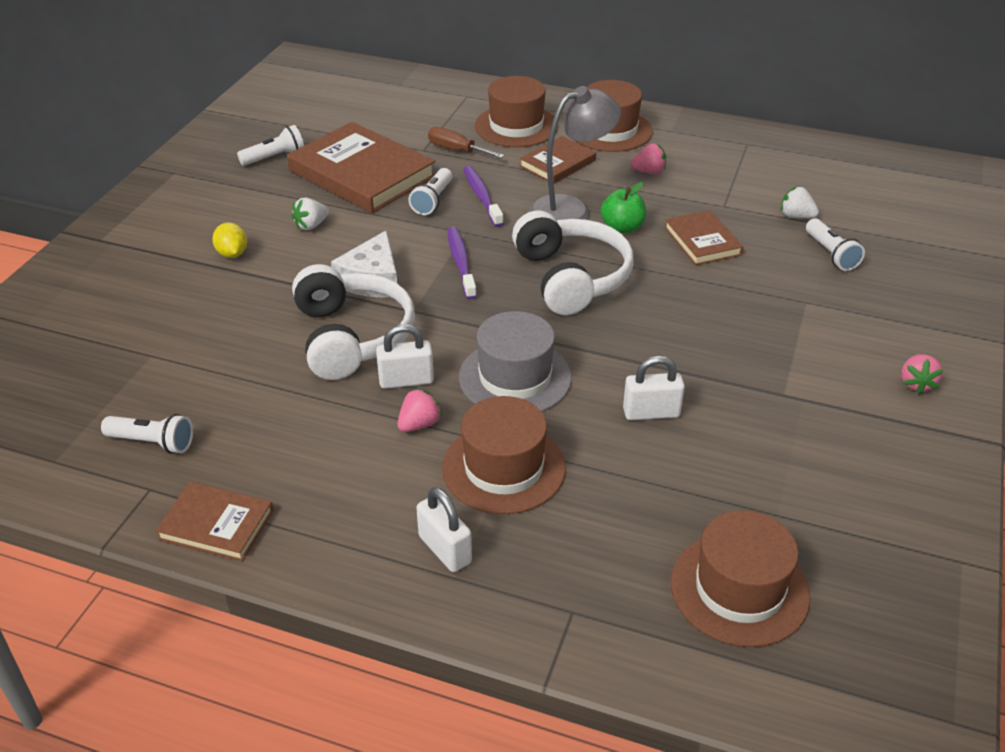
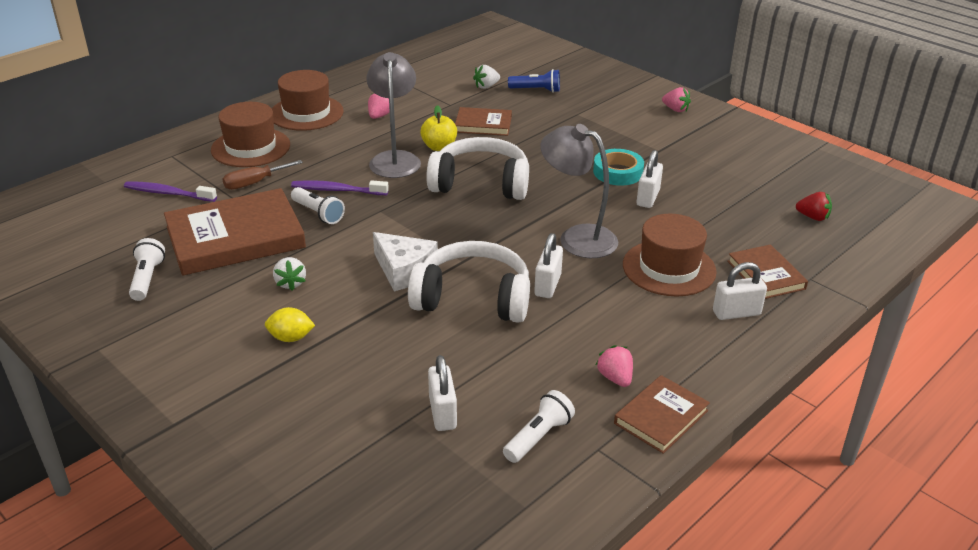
camera: 65 degrees left, 5 degrees down
(165, 372) = (442, 413): none -> white padlock
(419, 424) = (602, 292): pink strawberry -> pink strawberry (615, 378)
(461, 263) = (419, 223): purple toothbrush -> purple toothbrush (168, 193)
(515, 377) = (577, 238): grey hat -> grey lamp
(557, 163) = (327, 146): brown book -> brown book (766, 275)
(622, 228) = (439, 147): green apple -> yellow apple
(691, 372) = (618, 172): none -> turquoise tape
(739, 589) = (813, 217): brown hat -> red strawberry
(831, 254) = (536, 90): white flashlight -> blue flashlight

